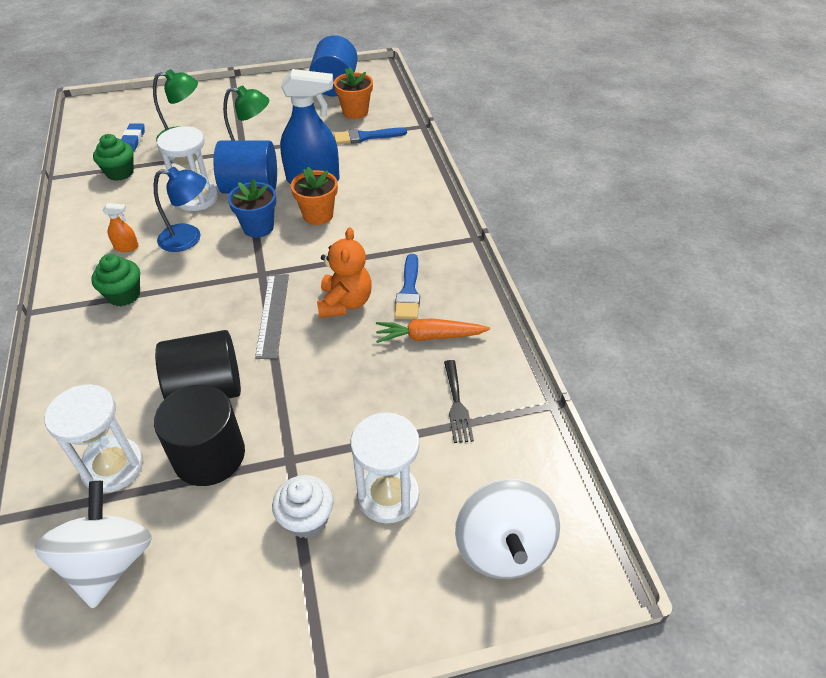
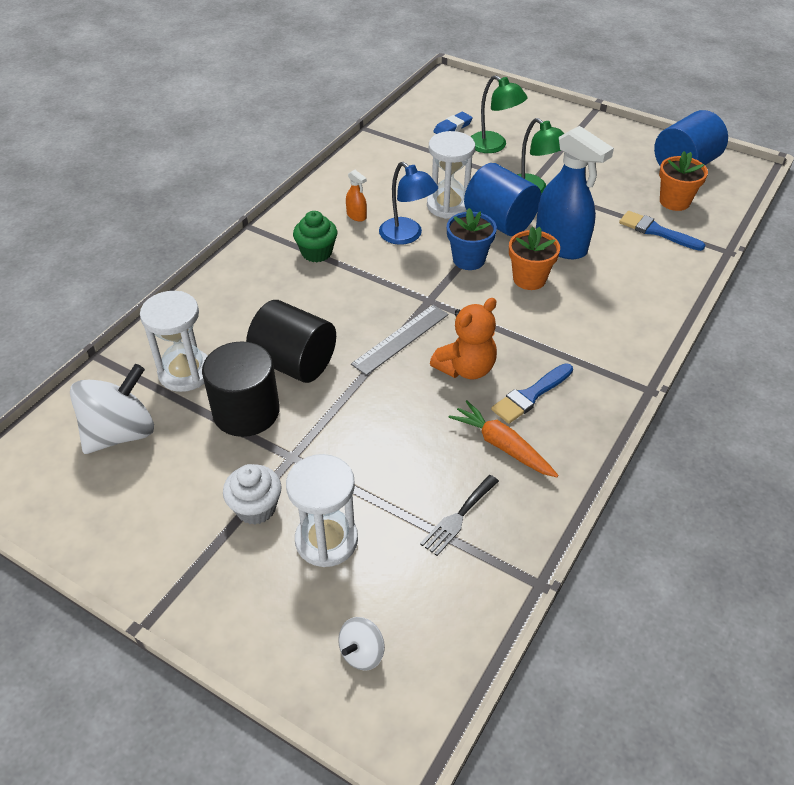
camera: 45 degrees right, 0 degrees up
(120, 173) = (414, 151): green cupcake -> none
(503, 547) = (362, 652): white spinning top -> white spinning top, size x0.49

